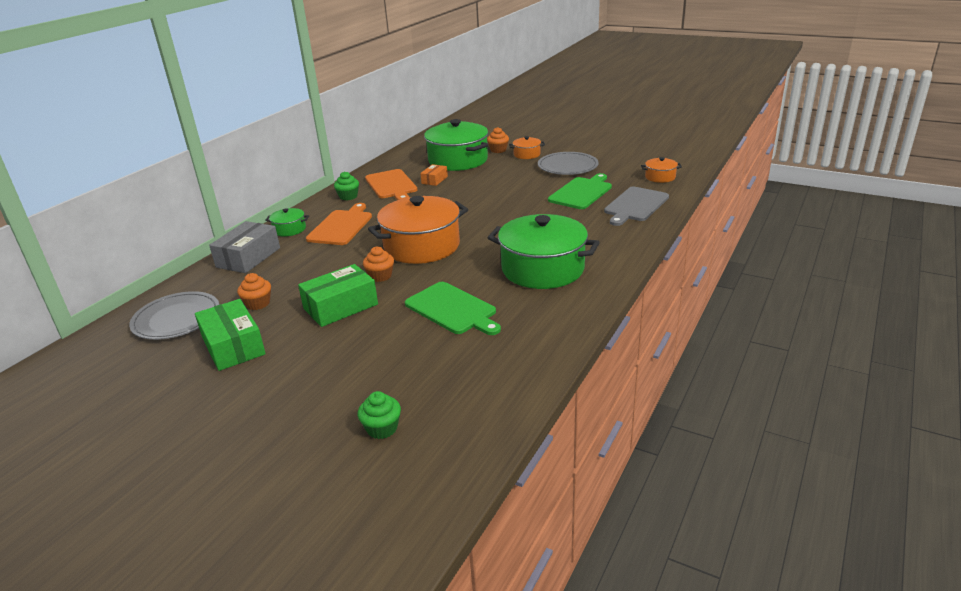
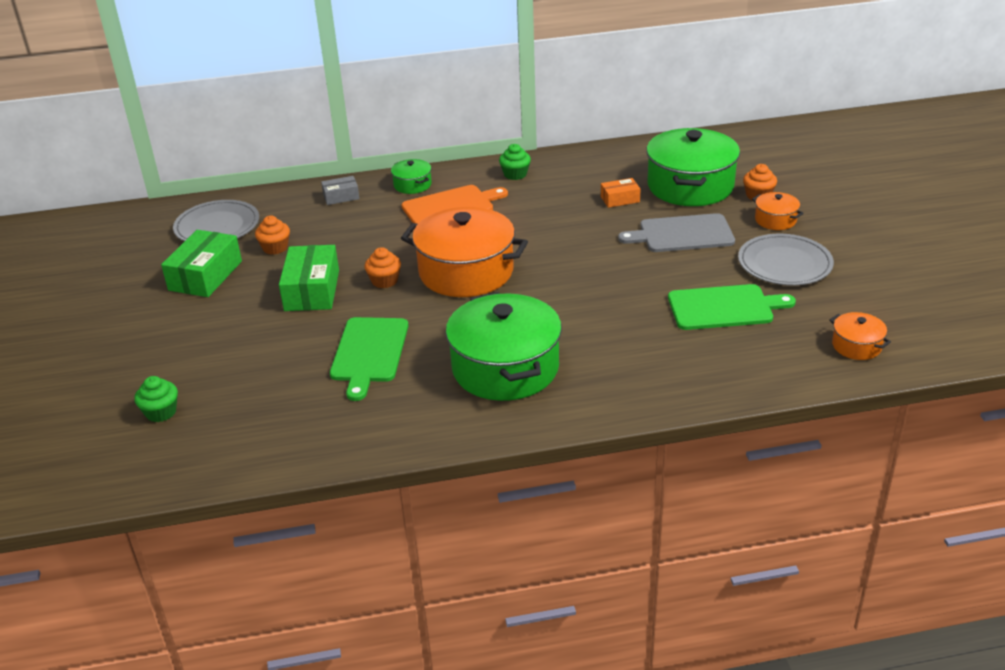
camera: 50 degrees right, 5 degrees up
(248, 257) = (341, 197): grey box -> grey box, size x0.54
(340, 306) = (312, 290): green box -> green box turned 75 degrees clockwise
(391, 185) = (572, 182): orange cutting board -> none
(635, 205) = (742, 362): grey cutting board -> grey cutting board (682, 234)

